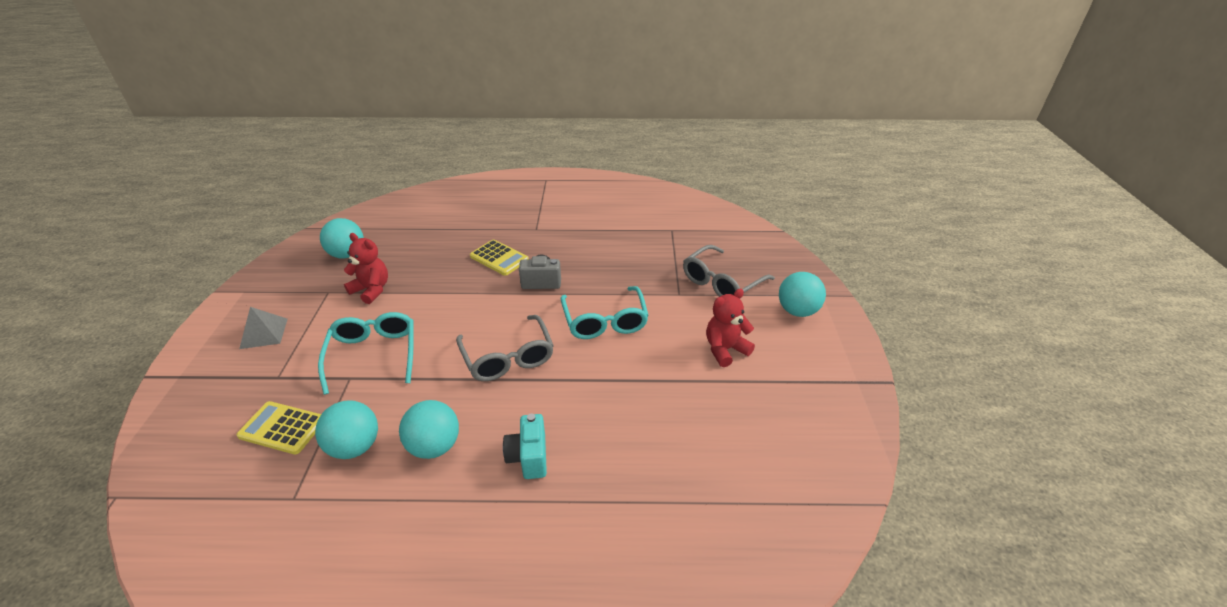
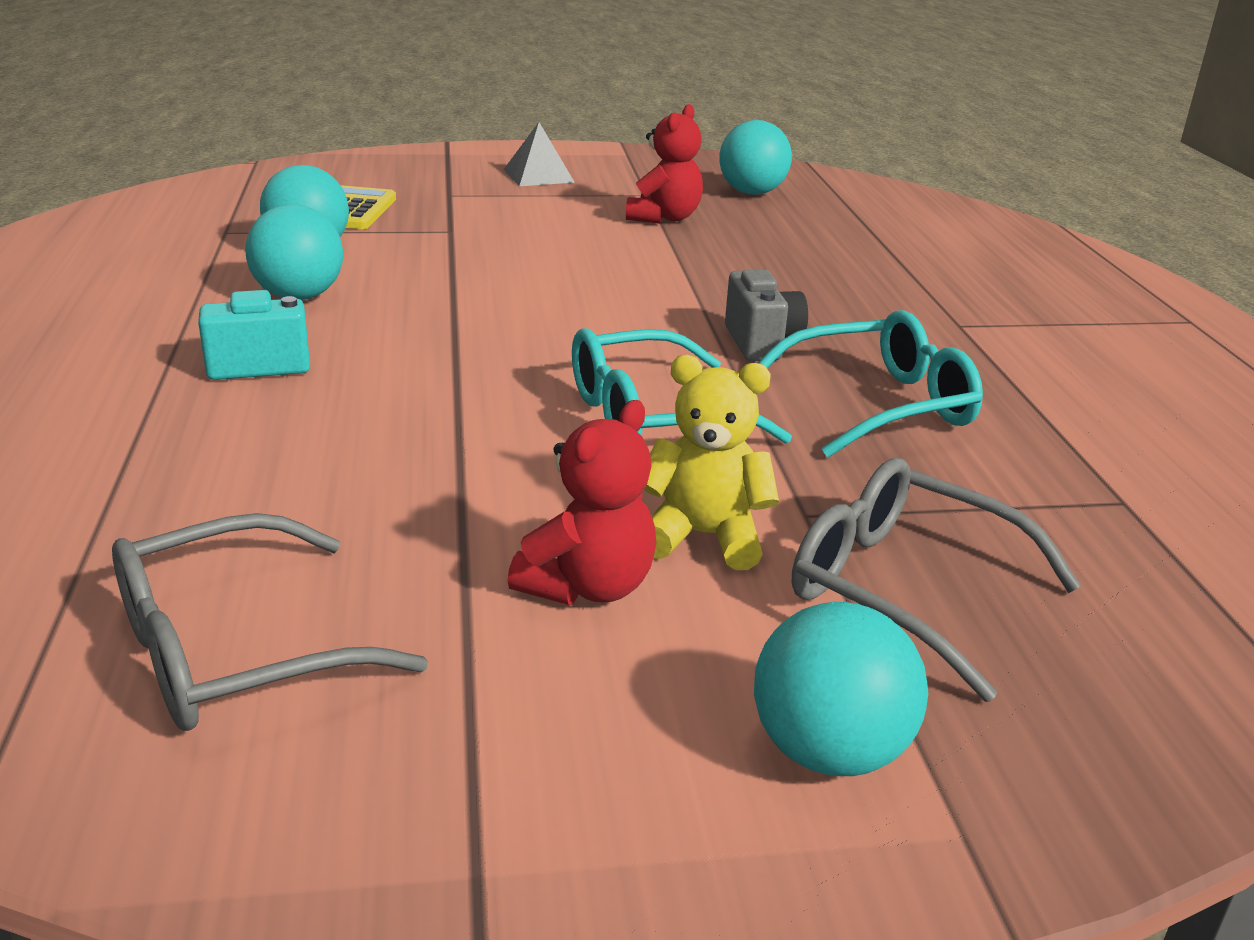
camera: 80 degrees right, 10 degrees down
(373, 355) = (503, 237): turquoise glasses -> turquoise glasses (879, 405)
(499, 258) = (820, 299): yellow calculator -> none
(508, 357) = (512, 330): grey glasses -> grey glasses (234, 651)
(693, 319) = (704, 536): none -> yellow teddy bear
(725, 349) = (588, 586): red teddy bear -> red teddy bear turned 75 degrees clockwise

